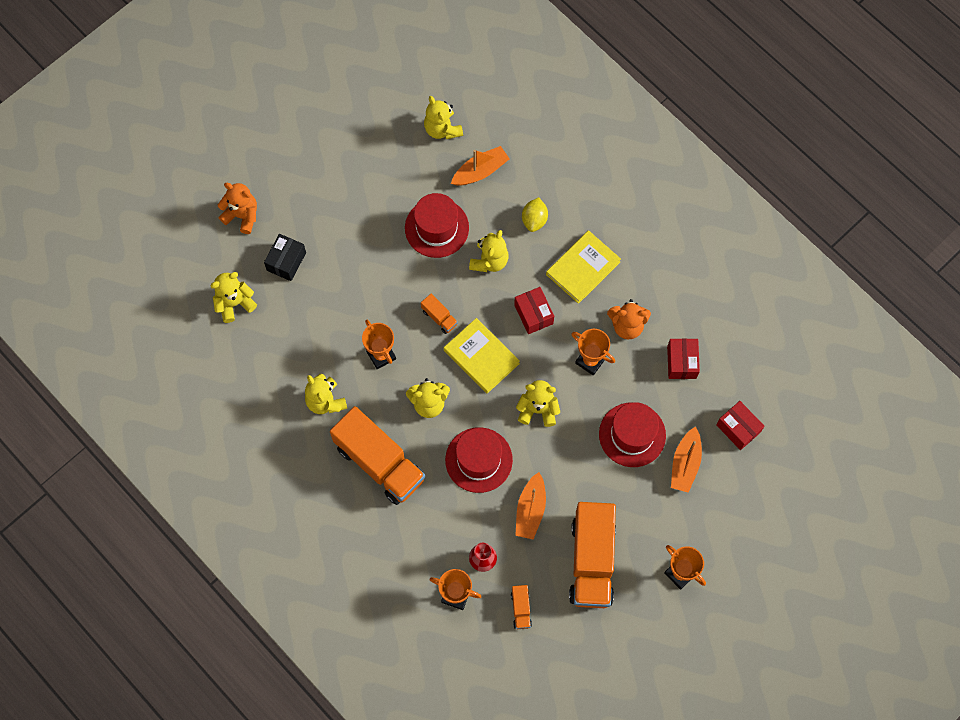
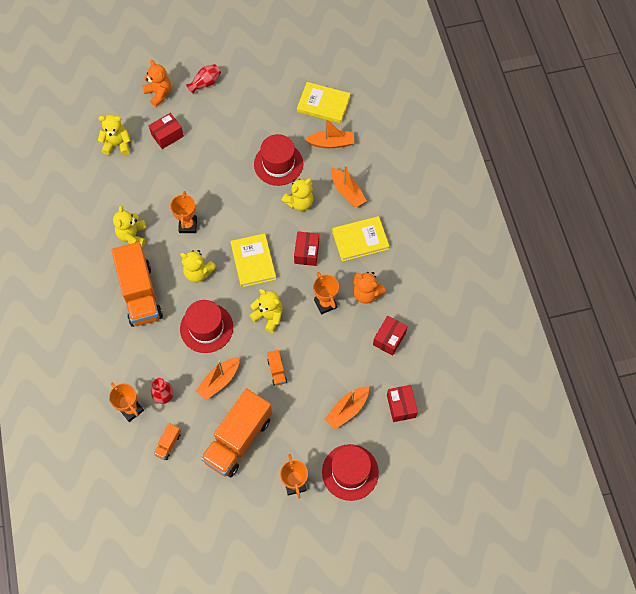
camera: 30 degrees right, 5 degrees down
(286, 261) = (167, 135): black box -> red box
(288, 174) = (205, 83): none -> red vase
(439, 317) = (242, 221): orange truck -> orange truck (277, 371)
(442, 129) = (323, 104): yellow teddy bear -> yellow book
(534, 220) = (347, 192): yellow lemon -> orange boat
(632, 435) = (322, 369): red hat -> red hat (350, 472)

